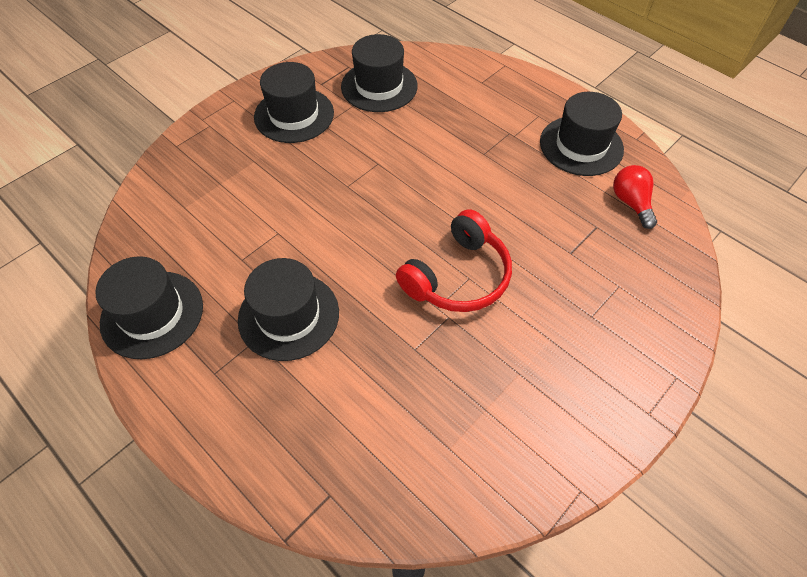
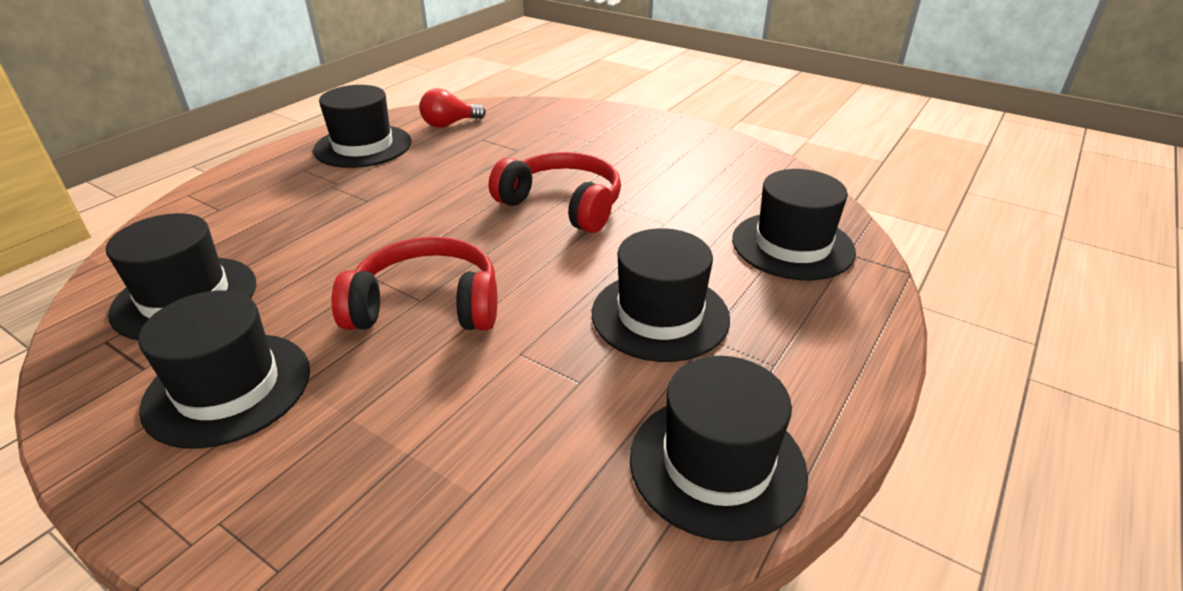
camera: 100 degrees left, 20 degrees down
(339, 189) = (427, 306): none -> red headphones
(353, 447) = (792, 245): none -> black hat

